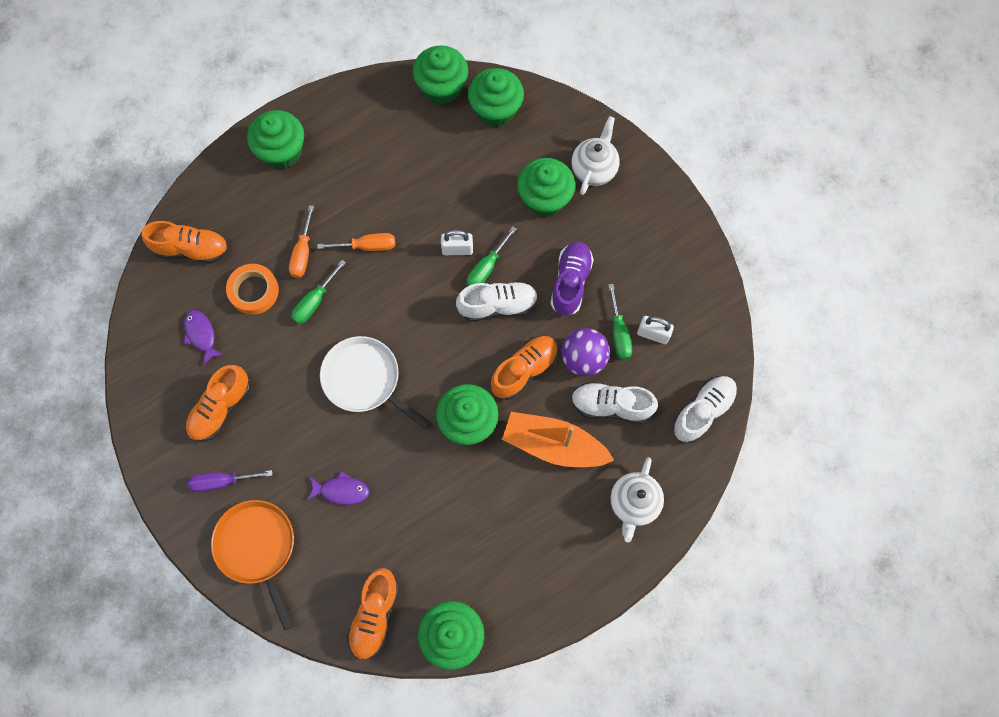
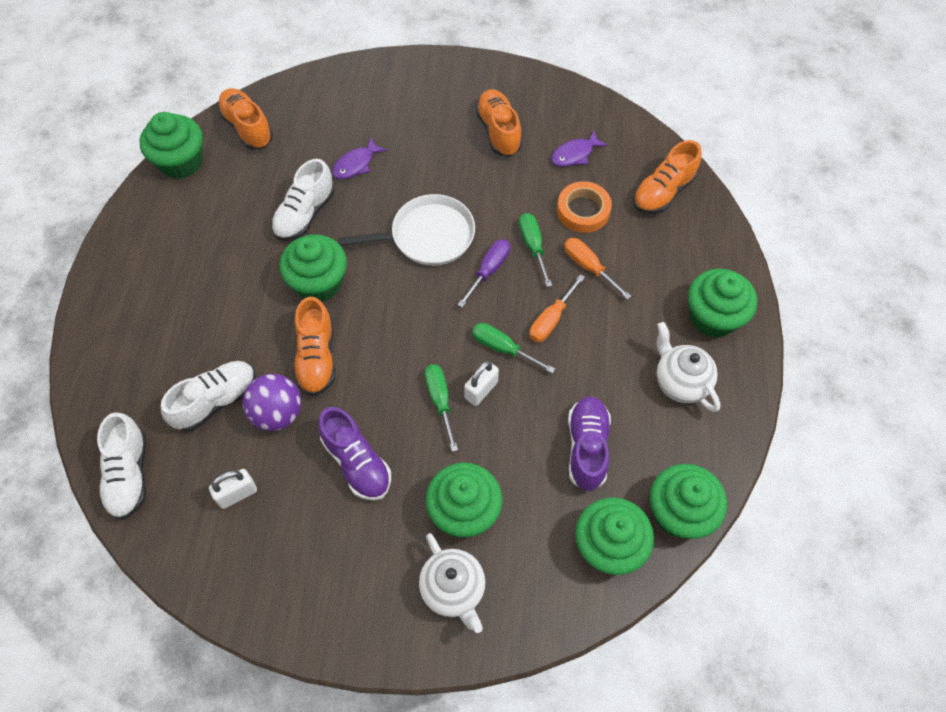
camera: 130 degrees right, 10 degrees down
(201, 335) = (574, 154): purple fish -> purple fish turned 135 degrees clockwise
(222, 481) = (439, 100): purple screwdriver -> purple screwdriver (488, 271)
(257, 547) = (369, 92): orange pan -> none
(443, 161) = (587, 448): none -> purple shoe
(498, 306) = (395, 382): white shoe -> white shoe (305, 214)
(553, 445) = (234, 330): orange boat -> none
(619, 333) = (269, 464): green screwdriver -> green screwdriver (503, 348)
(633, 503) = (125, 351): white teapot -> white teapot (680, 382)

